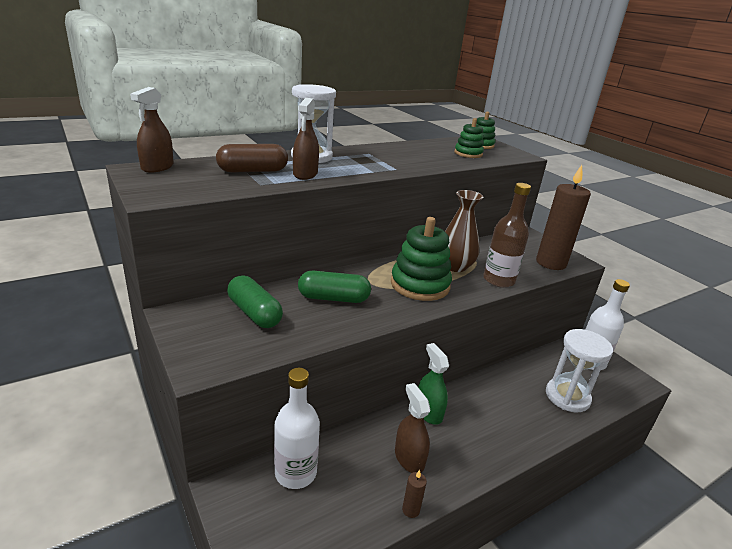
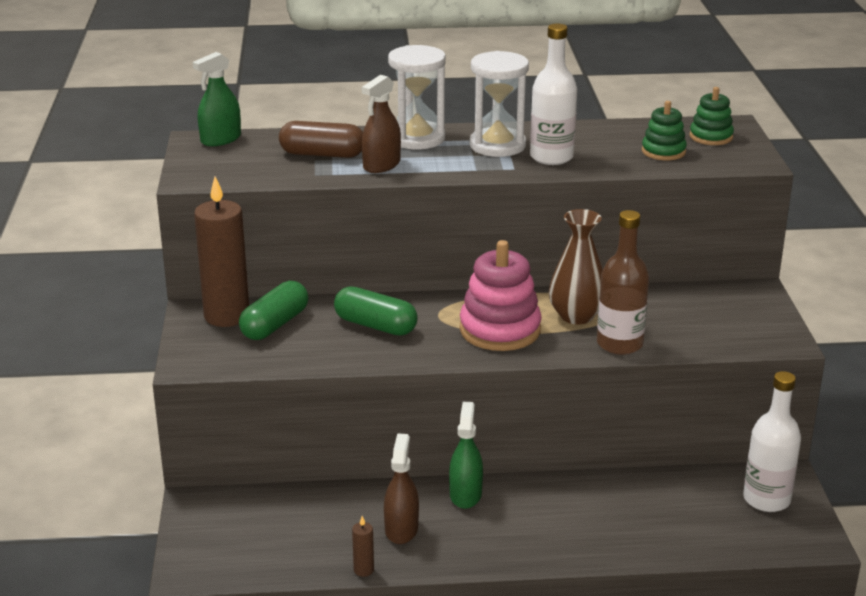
camera: 30 degrees right, 0 degrees up
(157, 167) = (221, 139): brown spray bottle -> green spray bottle
(254, 313) = (275, 325): green capsule -> green capsule turned 45 degrees clockwise
(295, 473) = (270, 508): white bottle -> white bottle (551, 157)
(420, 285) = (500, 330): green stacking toy -> pink stacking toy
(551, 263) = (735, 336): brown candle -> brown candle (226, 316)
(567, 397) = (676, 527): white hourglass -> white hourglass (497, 145)

